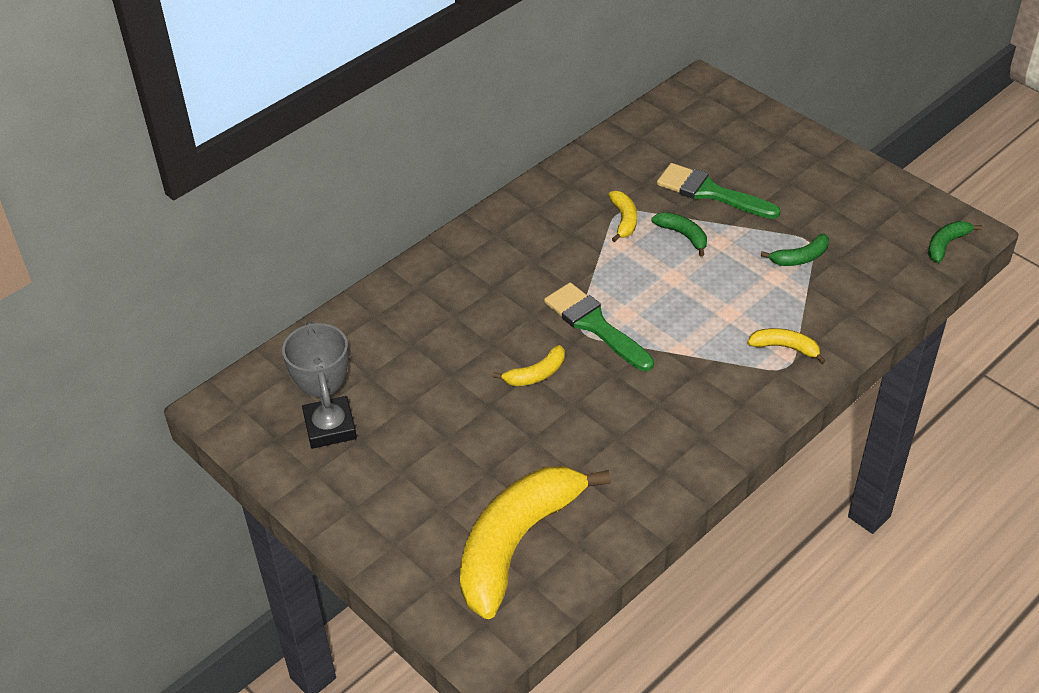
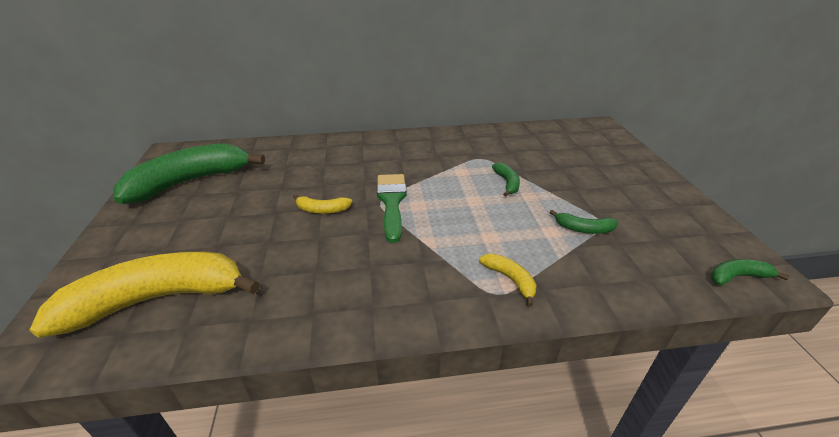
camera: 35 degrees right, 10 degrees down
(330, 427) = (190, 182): grey trophy -> green banana
(624, 220) = (478, 162): yellow banana -> none
(710, 192) = (551, 170): green brush -> none

